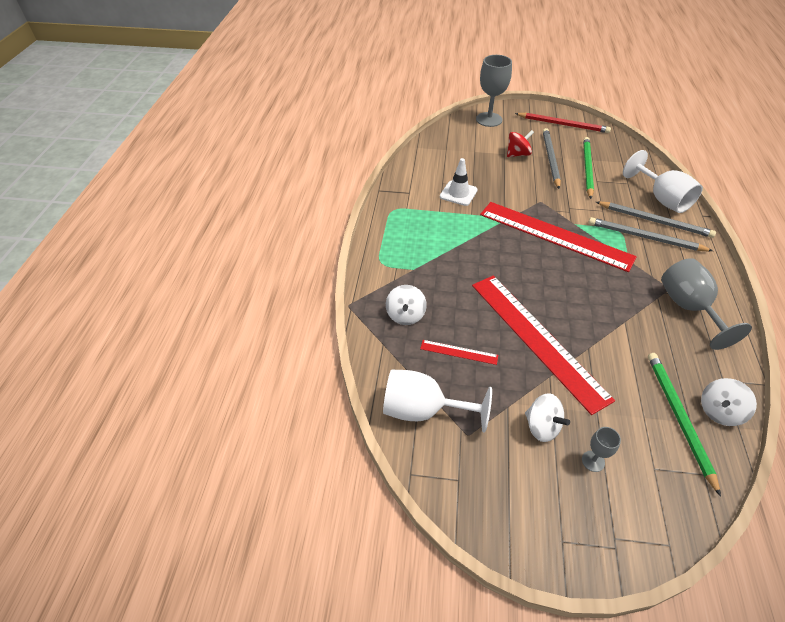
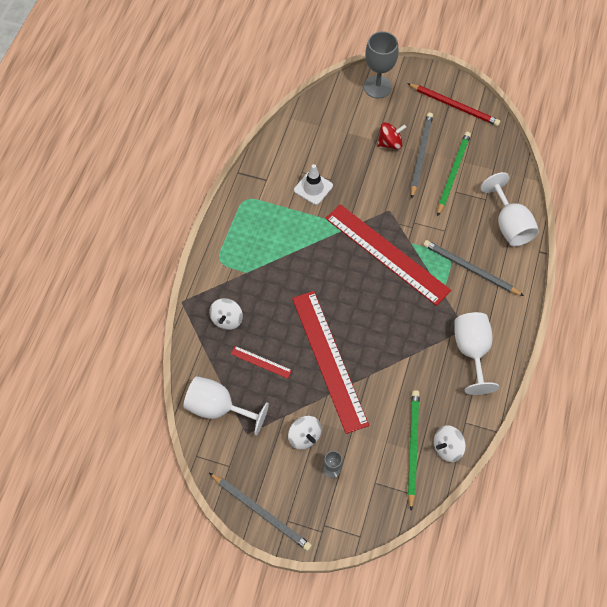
camera: 10 degrees right, 15 degrees up
(655, 221) = (489, 251): grey pencil -> grey pencil (261, 512)
(688, 308) = (471, 351): grey goblet -> white goblet

